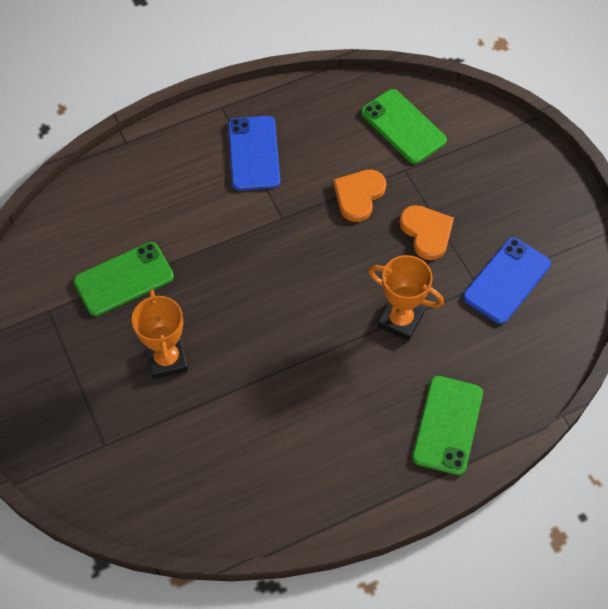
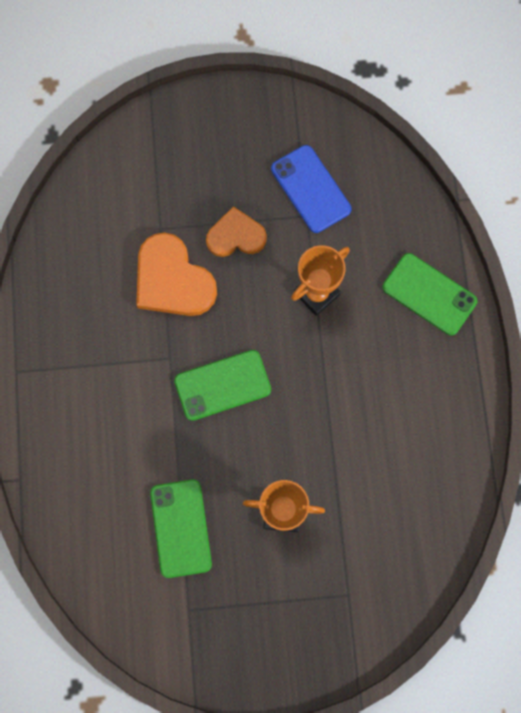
camera: 70 degrees left, 15 degrees up
(253, 153) = (85, 359): blue phone -> none
(358, 195) = (172, 280): orange heart -> orange heart, size x1.54
(403, 127) = (111, 211): green phone -> green phone (222, 385)

